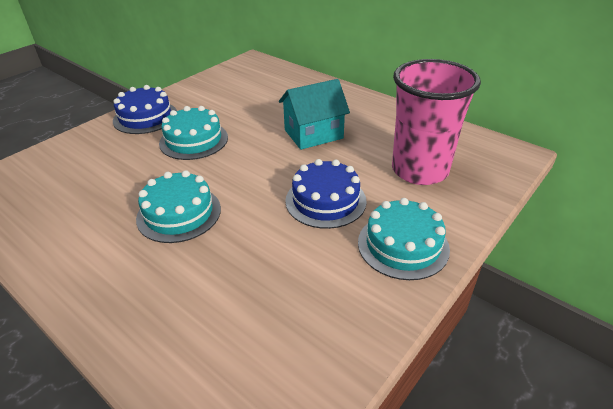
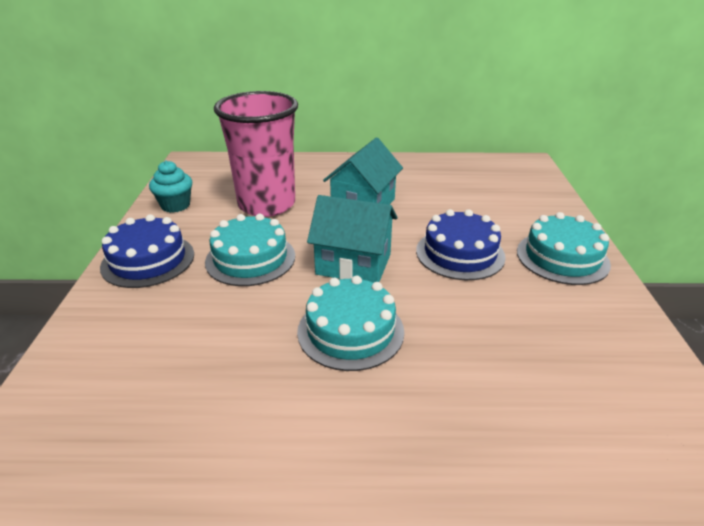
camera: 40 degrees left, 5 degrees down
(203, 88) = (175, 205): none -> turquoise cupcake
(244, 172) = (353, 264): none -> turquoise house
(419, 170) = (489, 200): pink cup -> pink cup (266, 204)

